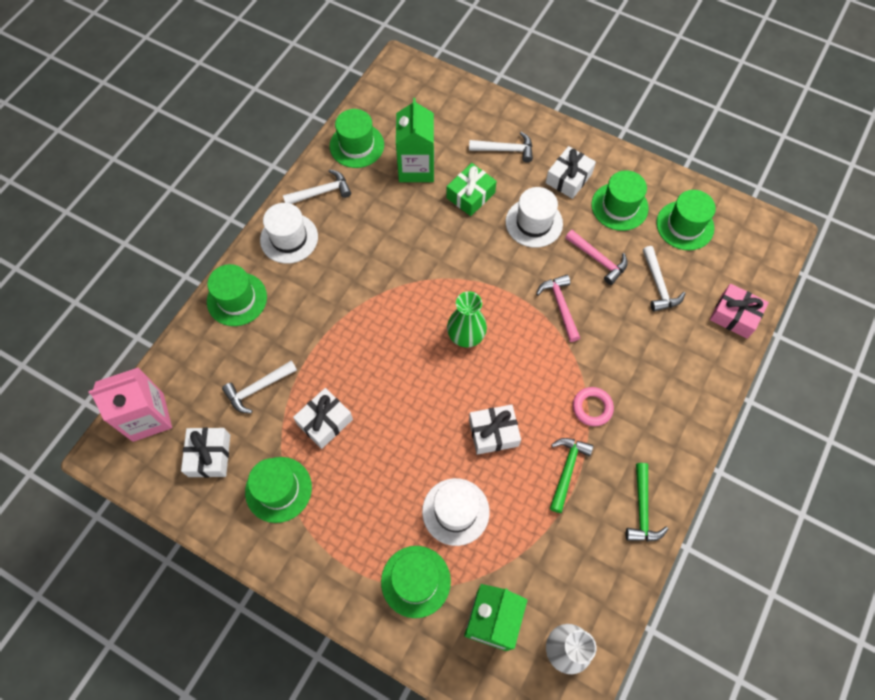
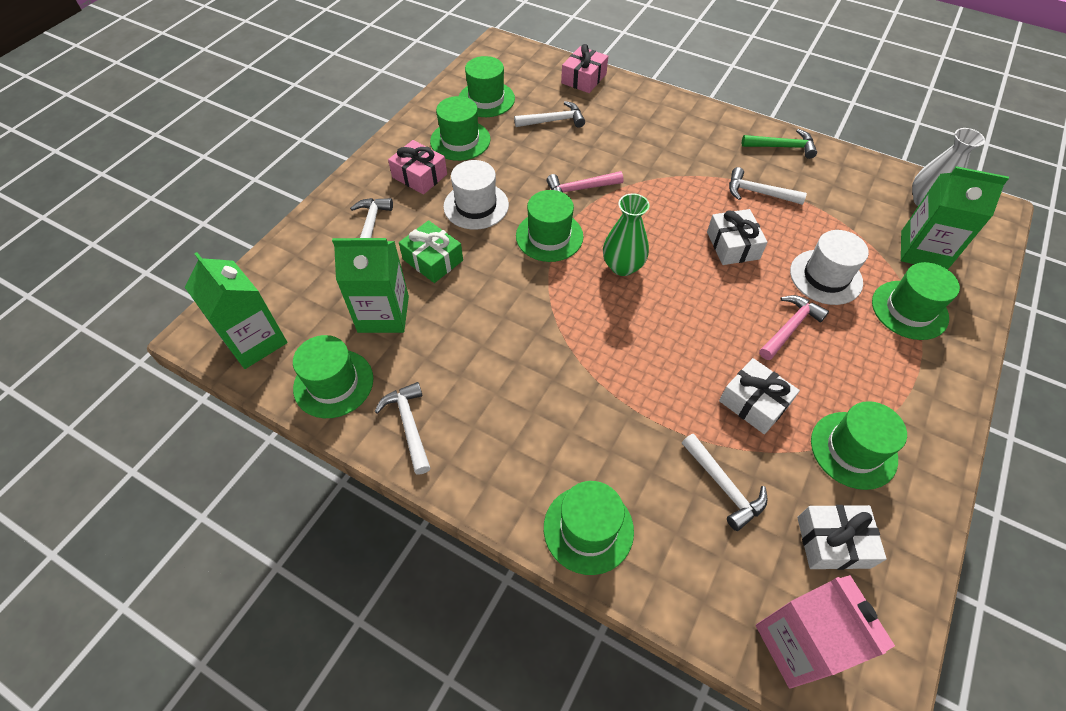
camera: 90 degrees left, 10 degrees down
(289, 238) = (485, 463): white hat -> none
(393, 96) = (255, 341): none -> green carton
(499, 279) = (549, 236): none -> green hat
(567, 470) = (758, 193): green hammer -> white hammer
(568, 178) = (419, 176): white gift -> pink gift
(592, 408) = (690, 172): pink ring -> none
(598, 259) = (524, 159): pink hammer -> pink hammer (790, 327)

